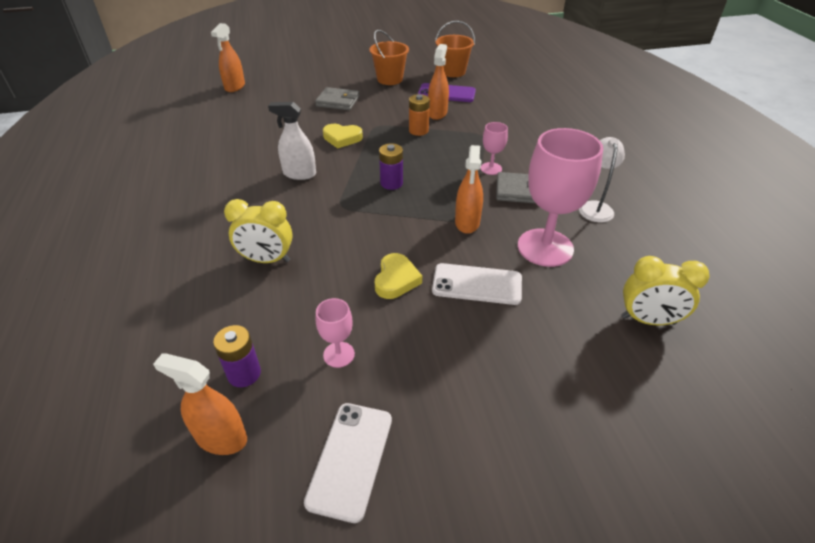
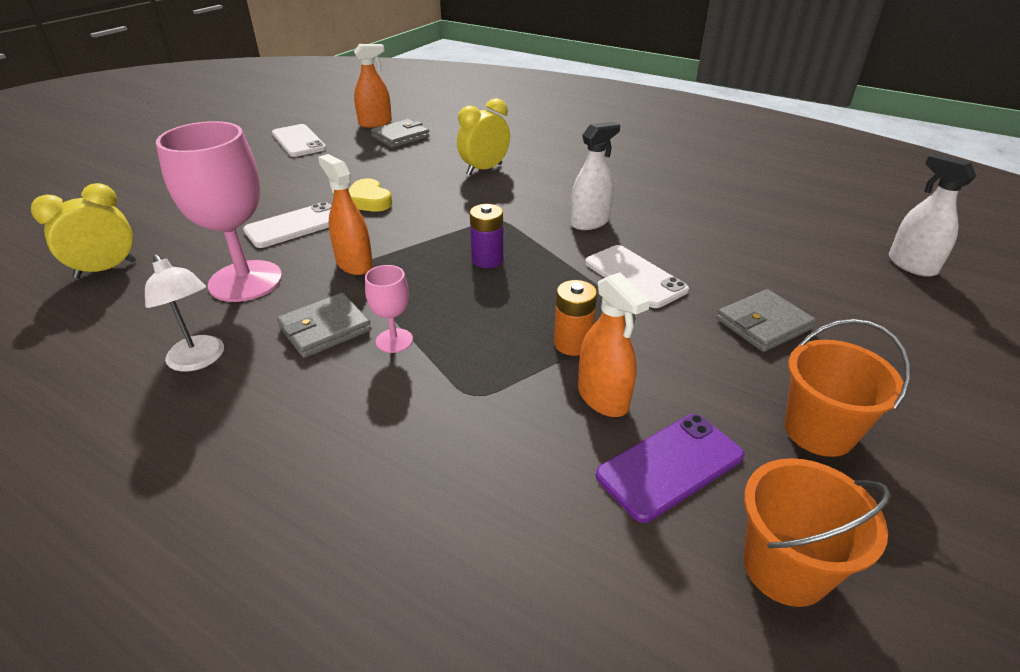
camera: 135 degrees right, 5 degrees down
(235, 87) = (911, 265): orange spray bottle -> white spray bottle
(244, 374) = (400, 137): purple battery -> grey wallet
(339, 354) = (356, 160): pink goblet -> none
(342, 138) = (635, 276): yellow heart -> white phone

